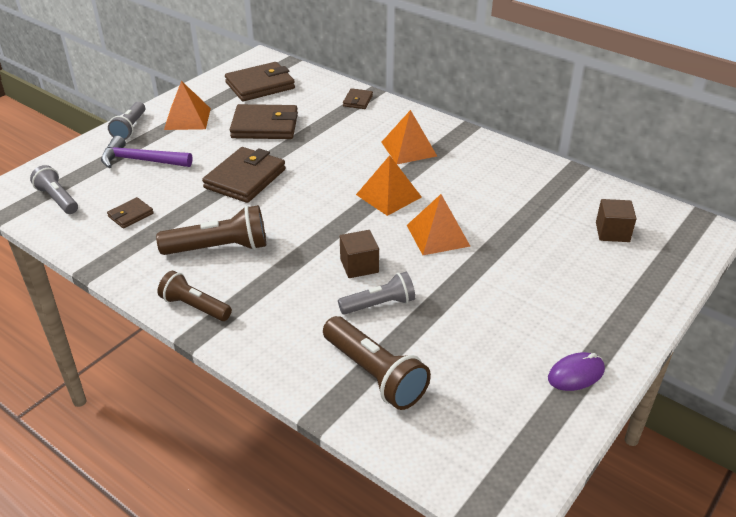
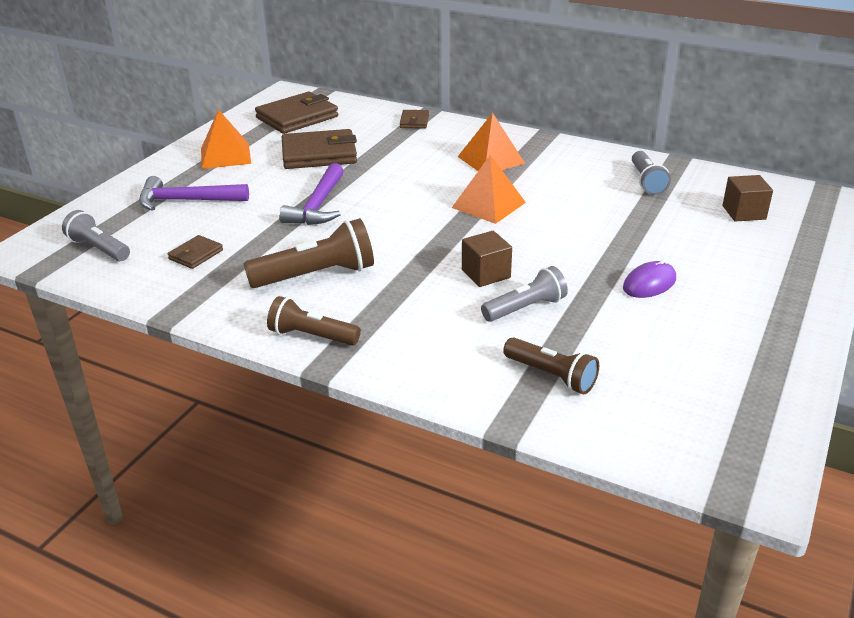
camera: 10 degrees left, 5 degrees down
(130, 128) = (160, 171): grey flashlight -> grey flashlight (647, 182)
(245, 179) = (318, 206): brown wallet -> purple hammer
(375, 374) = (551, 376): brown flashlight -> brown flashlight, size x0.66
(437, 235) = (560, 235): orange pyramid -> none
(576, 374) = (770, 346): purple mouse -> purple mouse (649, 284)

